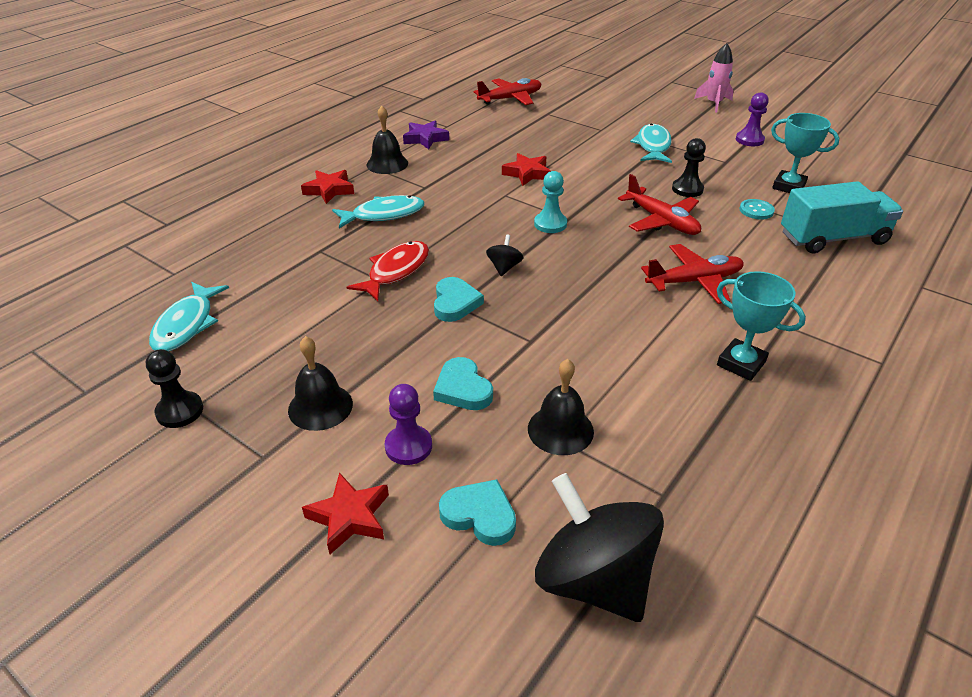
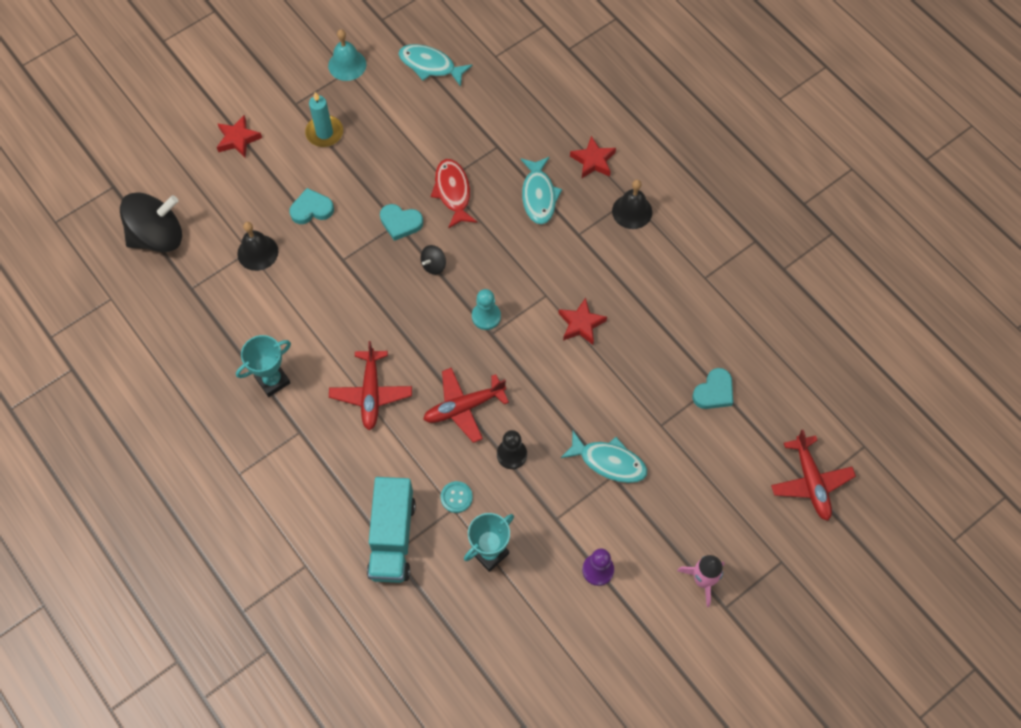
camera: 105 degrees right, 25 degrees up
(180, 411) = (347, 65): black pawn -> turquoise bell
(320, 406) = (324, 133): black bell -> turquoise candle
(396, 271) = (453, 192): red fish -> red fish turned 150 degrees counterclockwise
(408, 446) = (275, 172): purple pawn -> none
(425, 139) = (679, 252): purple star -> none
(480, 515) = (215, 197): turquoise heart -> turquoise heart (714, 392)
(504, 267) = (434, 265): black spinning top -> black spinning top turned 105 degrees clockwise
(510, 99) = (764, 357): red plane -> red plane (811, 482)

